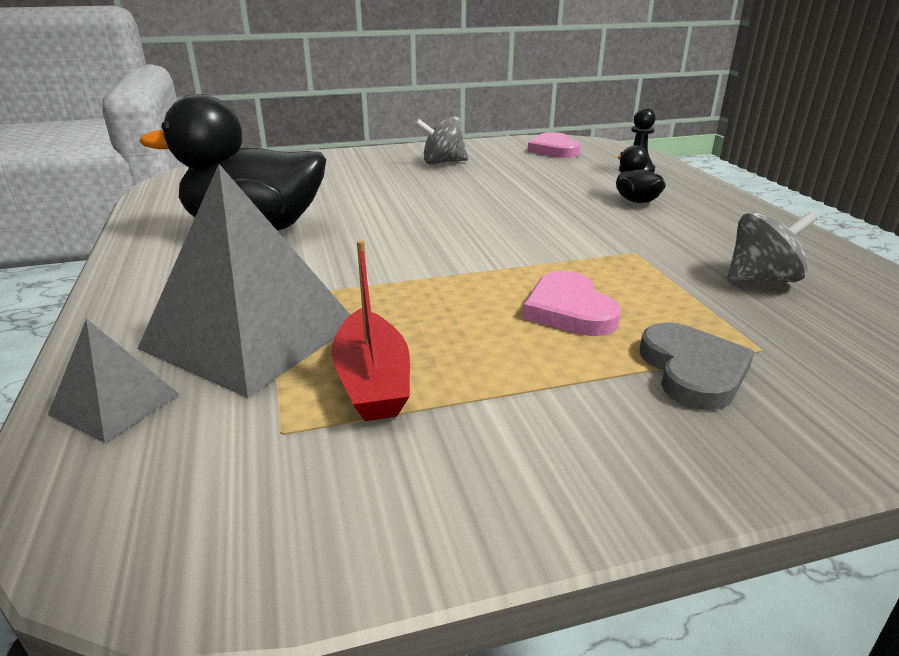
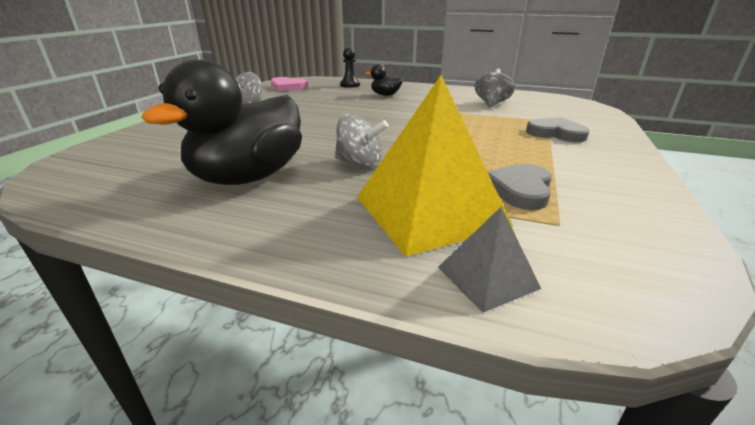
camera: 55 degrees left, 0 degrees up
(250, 335) = (429, 211): grey pyramid -> yellow pyramid
(346, 263) = (359, 163): none -> grey spinning top
(372, 381) = (520, 189): red boat -> grey heart
(569, 310) = (484, 135): pink heart -> none

